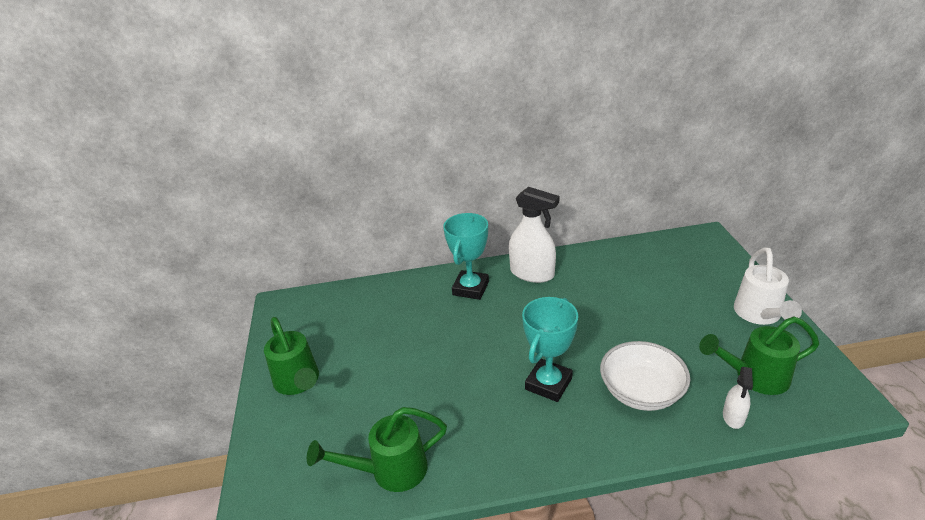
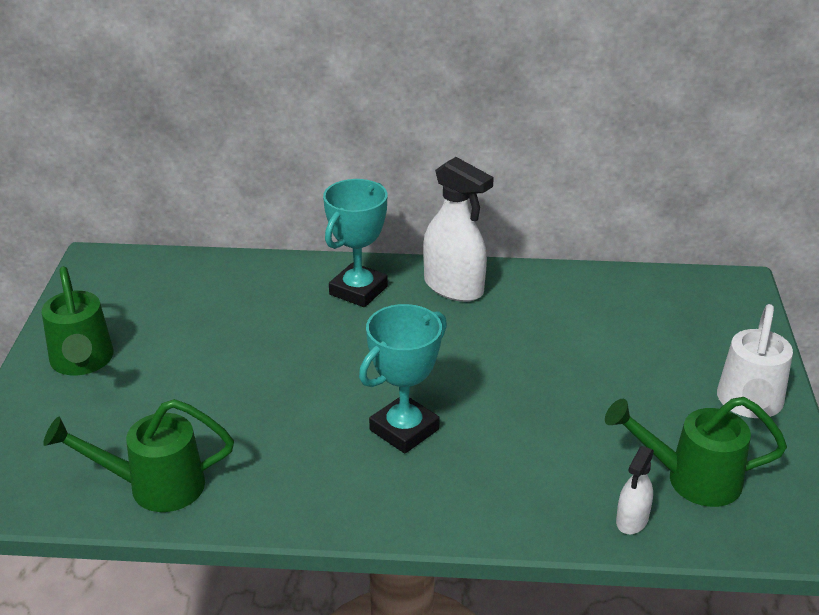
camera: 10 degrees right, 0 degrees up
(641, 391) = (524, 464): white bowl -> none

